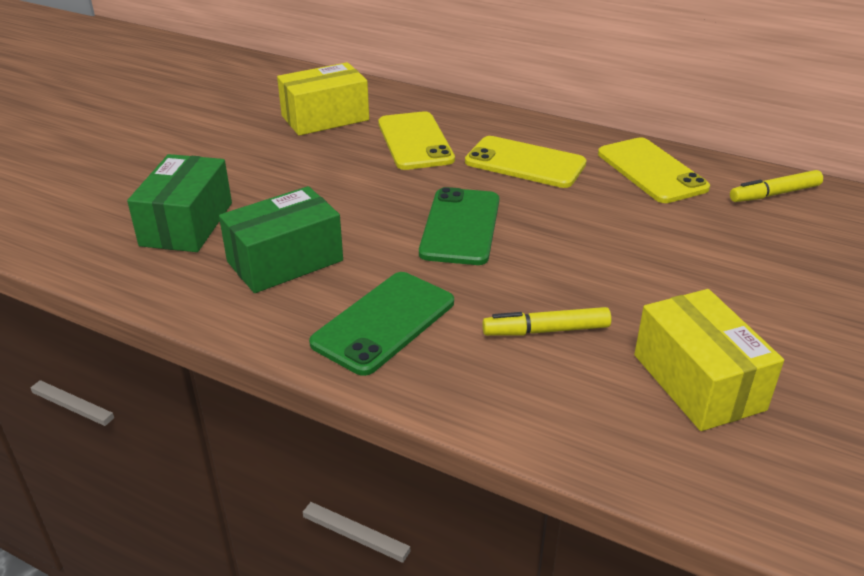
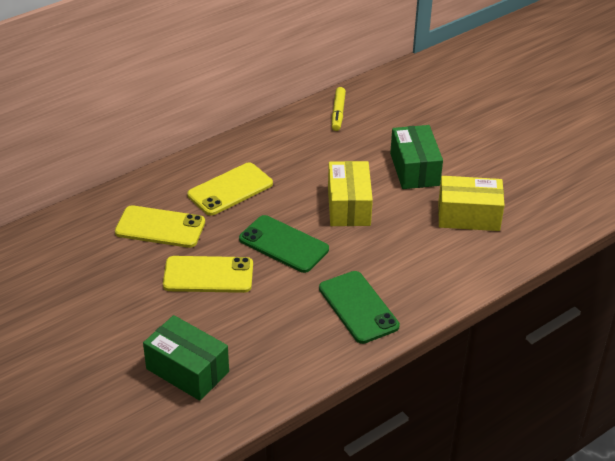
camera: 65 degrees left, 5 degrees up
(285, 261) = (268, 332): green box -> green box (414, 169)
(325, 118) = (83, 261): yellow box -> yellow box (348, 206)
(546, 330) = (402, 249): yellow marker -> none
(651, 171) = (280, 144): yellow phone -> yellow phone (208, 275)

